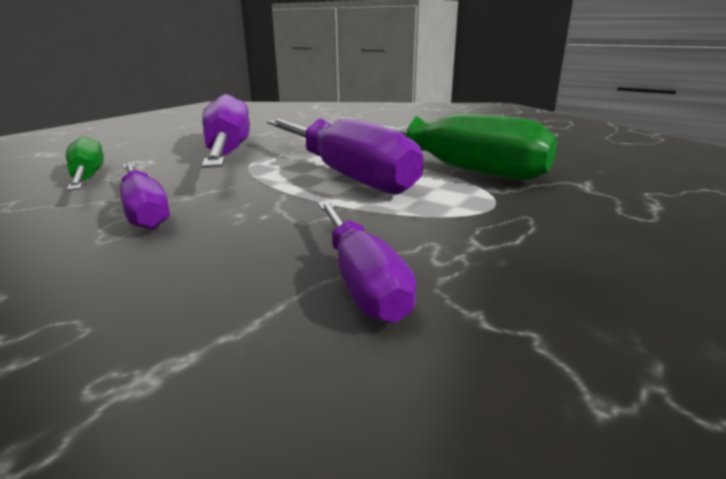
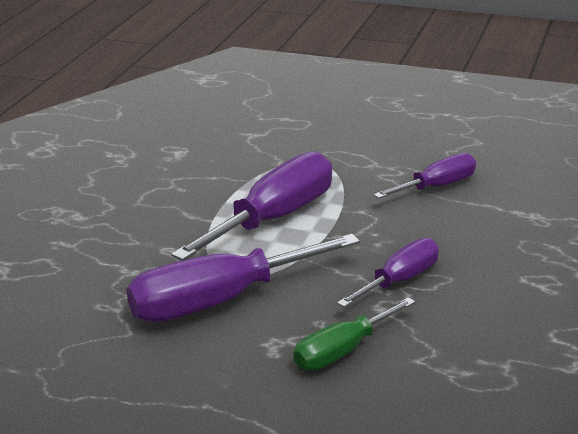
camera: 105 degrees left, 5 degrees up
(455, 169) = (235, 177): green screwdriver -> none

